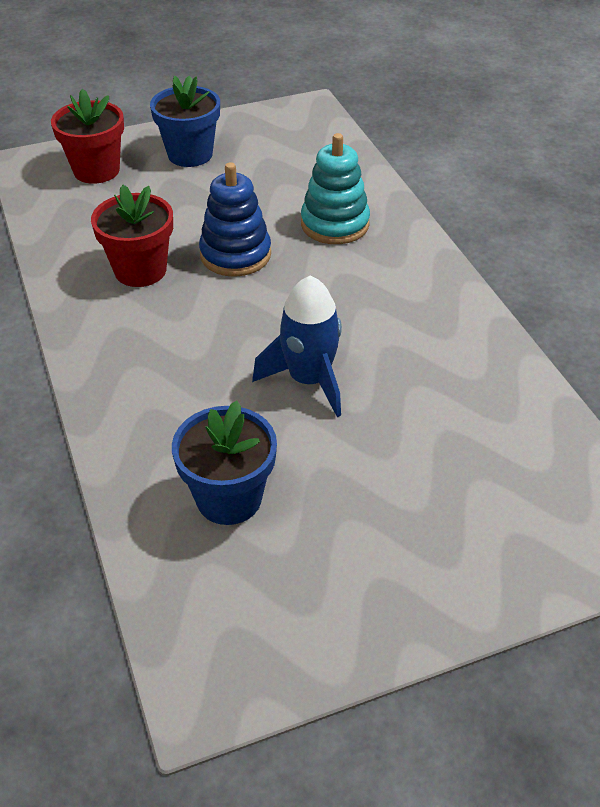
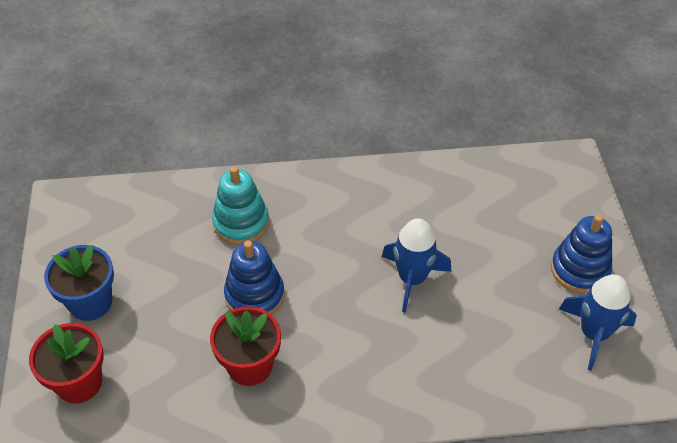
camera: 75 degrees left, 5 degrees up
(229, 498) = (511, 346): blue flower pot -> none
(281, 600) = (594, 333): none -> blue rocket
(401, 570) = (579, 270): none -> blue stacking toy

